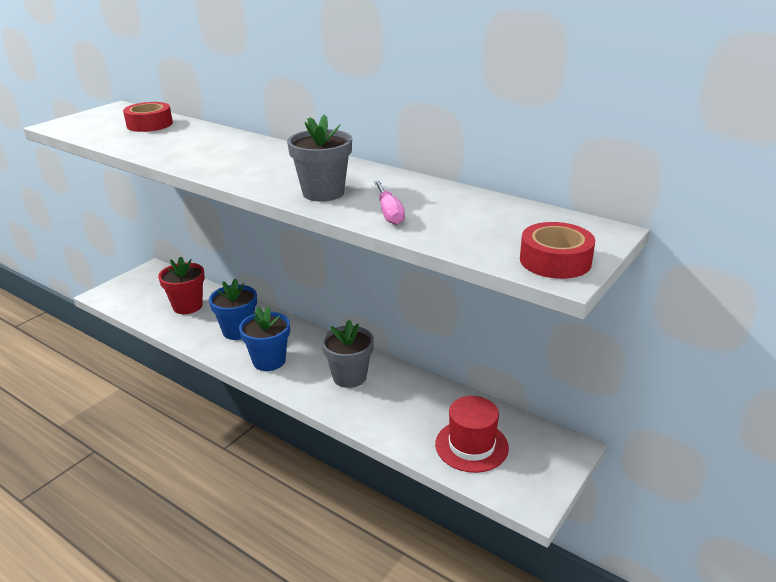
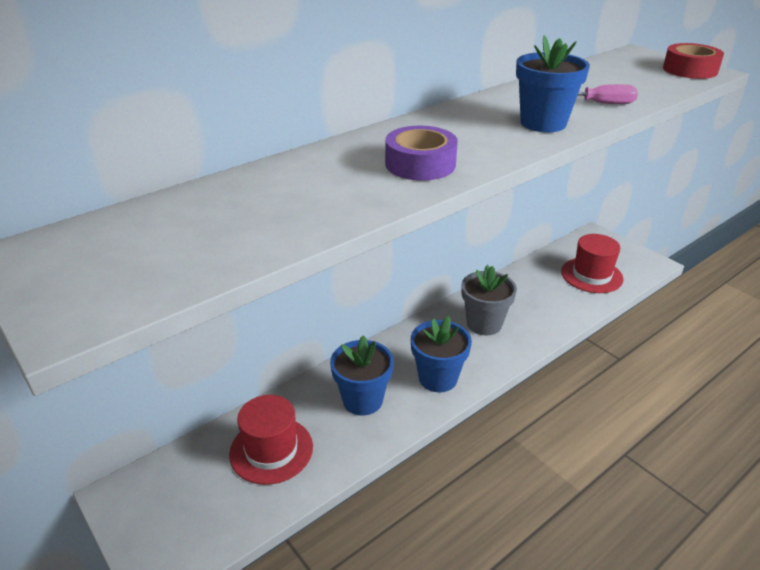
camera: 75 degrees left, 5 degrees up
(149, 124) = (185, 217): red tape -> none
(187, 306) = (271, 450): red flower pot -> red hat
(227, 162) = (420, 164): none -> purple tape
(323, 193) = (543, 123): grey flower pot -> blue flower pot

